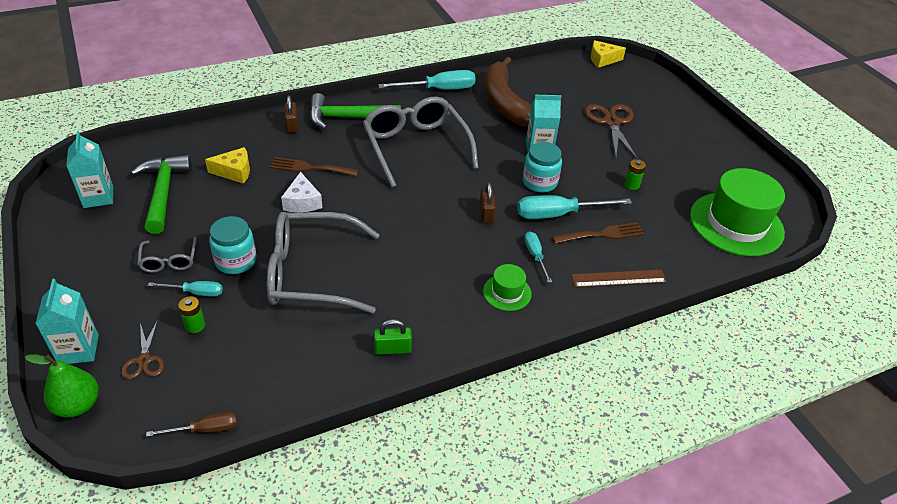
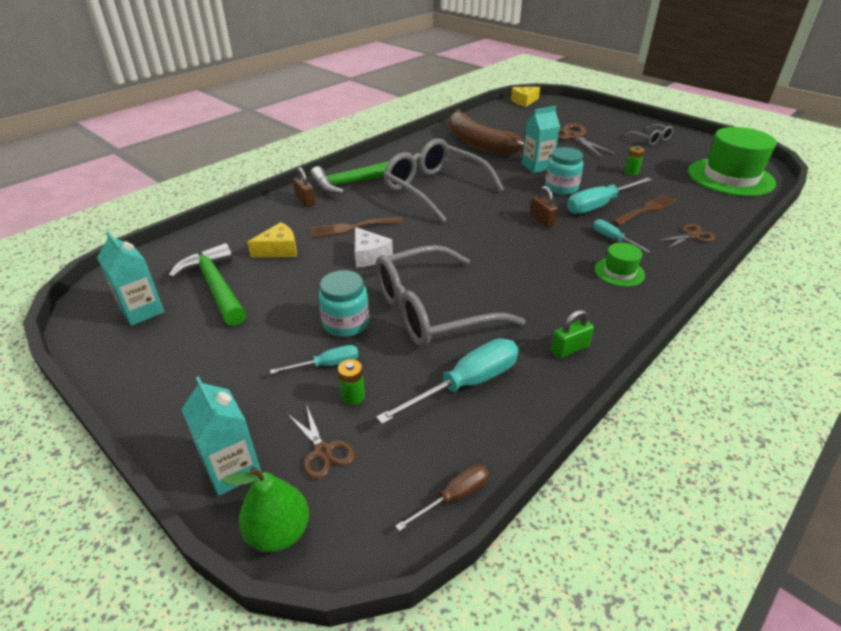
camera: 20 degrees left, 5 degrees down
(169, 261) = (272, 345): grey glasses -> grey glasses (651, 139)
(439, 89) = (415, 146): turquoise screwdriver -> turquoise screwdriver (466, 384)
(618, 278) = (692, 236): brown ruler -> brown scissors

